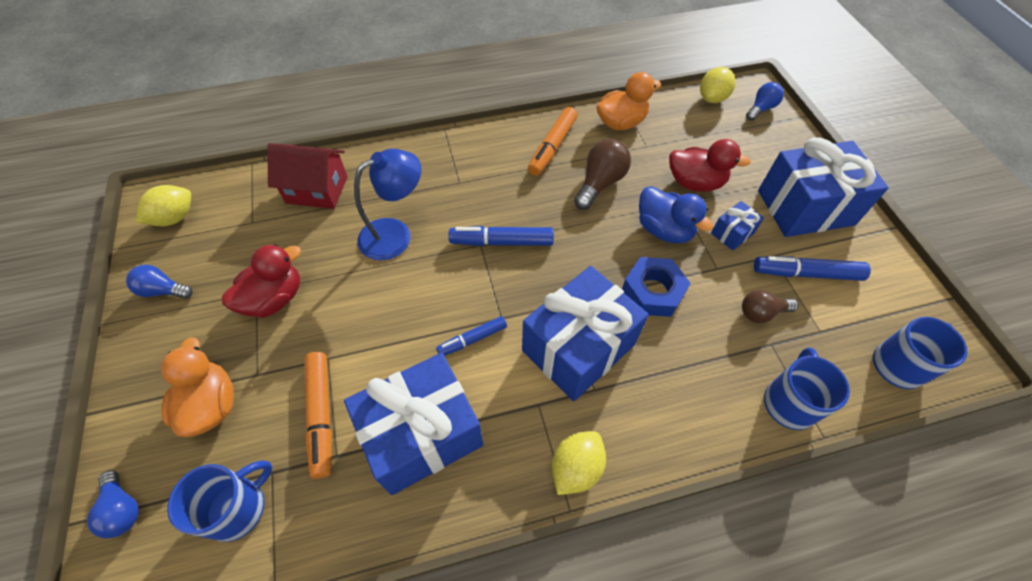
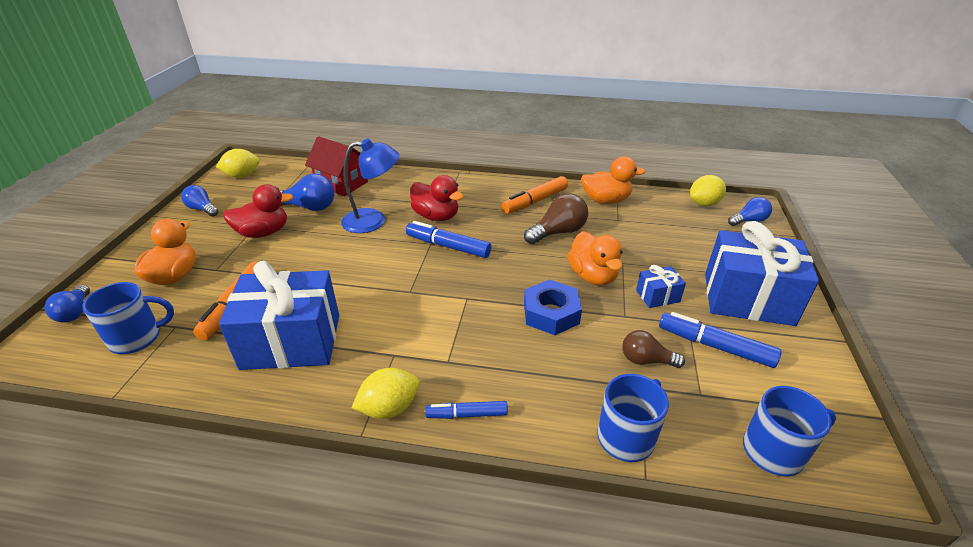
camera: 25 degrees right, 20 degrees down
(303, 240) = (309, 207): none -> blue light bulb
(472, 339) = (377, 297): blue marker -> blue marker (467, 414)
(578, 347) = (456, 329): blue gift -> none
(664, 230) = (593, 276): blue duck -> orange duck
(695, 183) = (646, 253): red duck -> red duck (436, 216)

